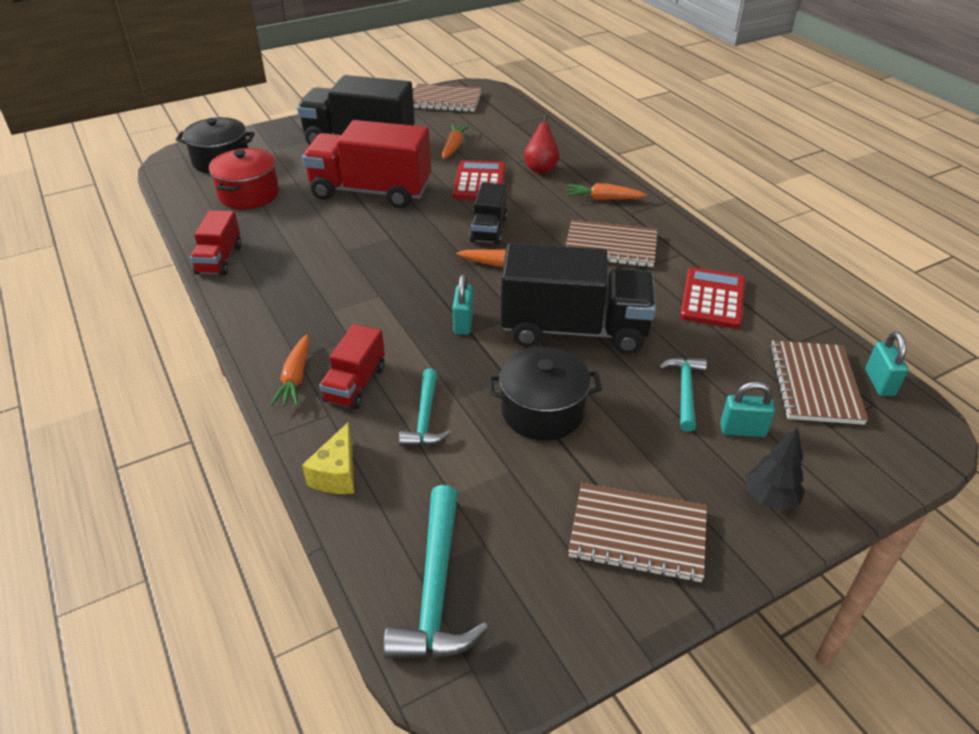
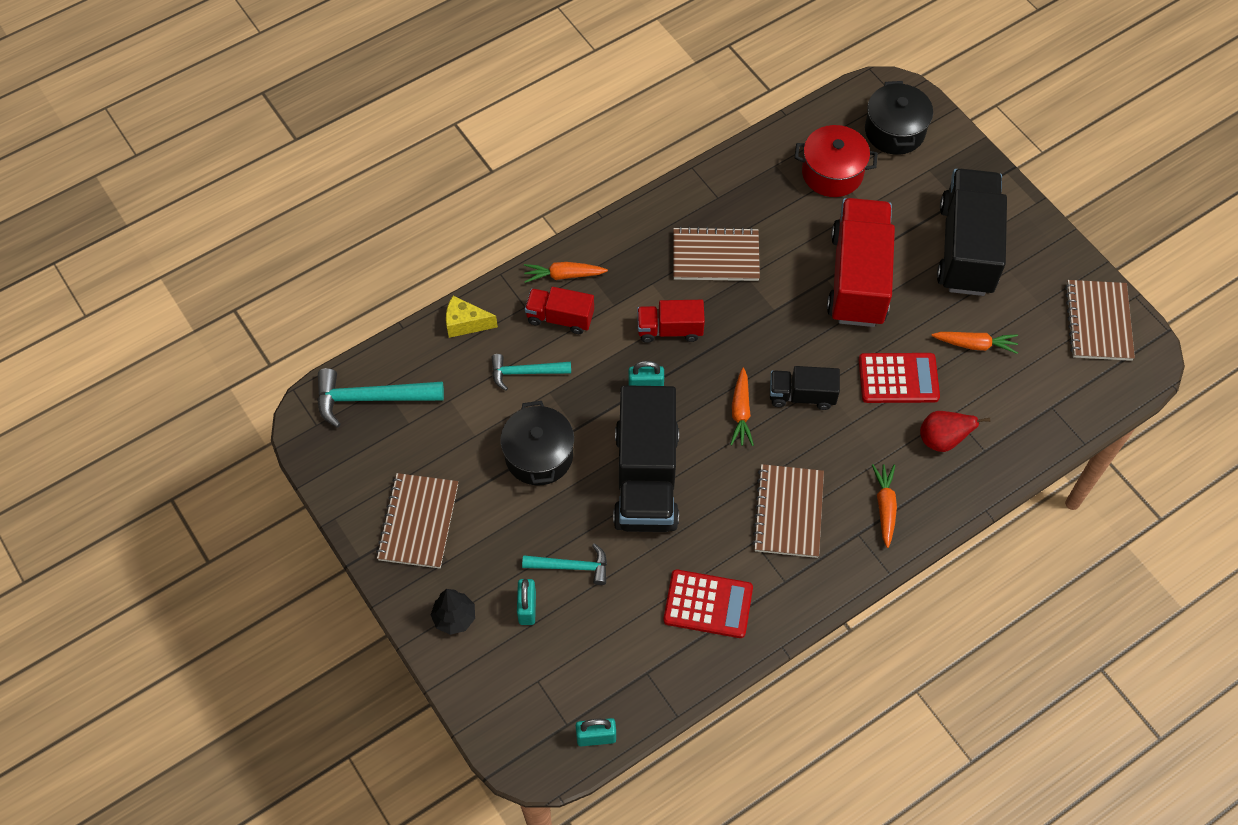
camera: 85 degrees right, 20 degrees up
(219, 259) = (716, 180): red truck -> red truck (670, 329)
(814, 384) = (589, 678): brown notebook -> brown notebook (715, 256)

